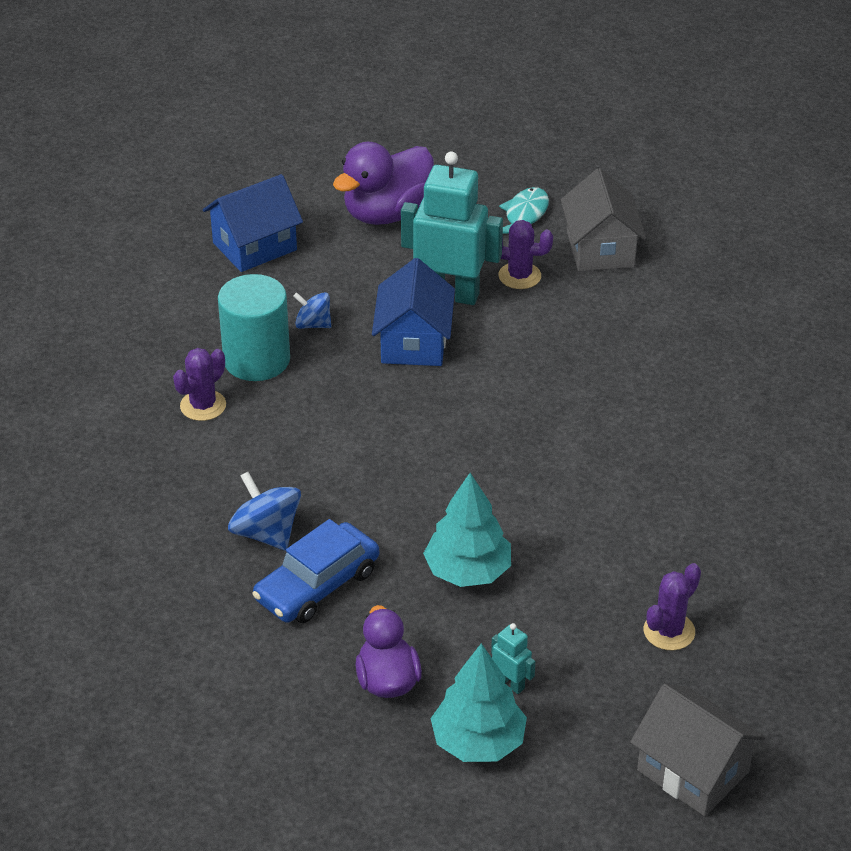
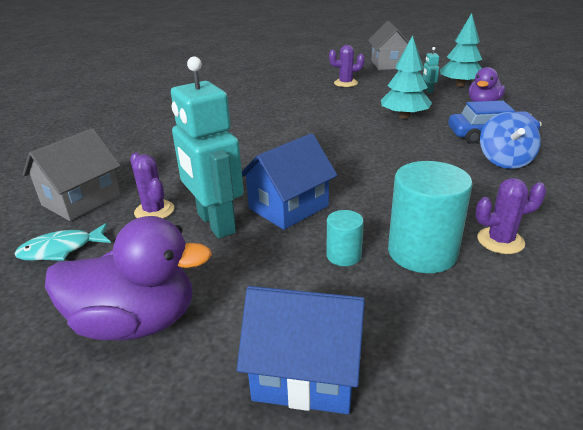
camera: 135 degrees left, 10 degrees down
(313, 324) = (343, 255): blue spinning top -> turquoise cylinder

